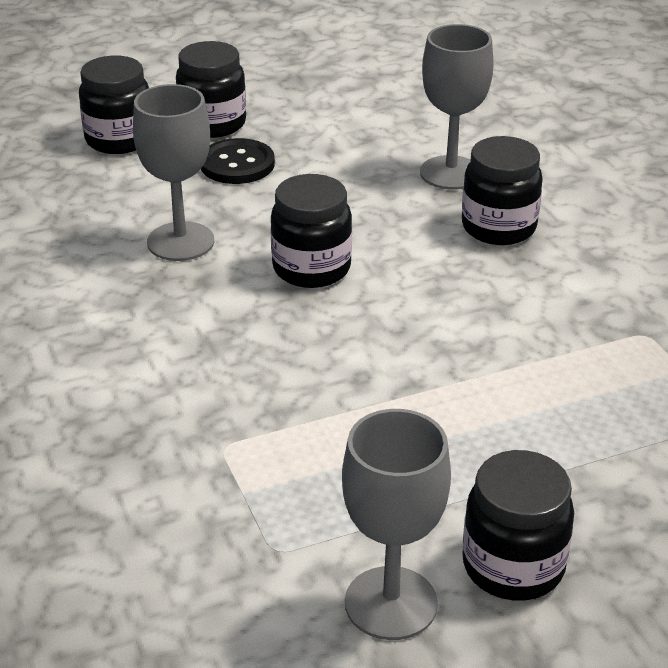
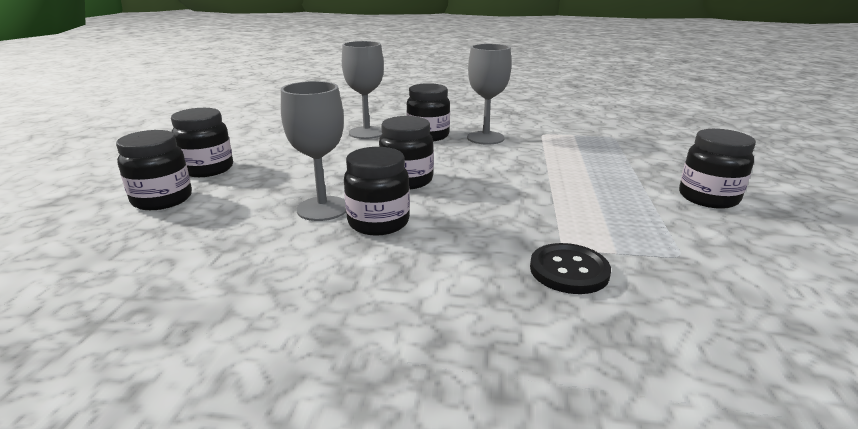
camera: 60 degrees left, 10 degrees down
(178, 291) = (378, 222): none -> black jar
(237, 164) = (266, 173): black button -> black button (569, 270)
(391, 603) = (736, 233): grey goblet -> grey goblet (485, 138)

